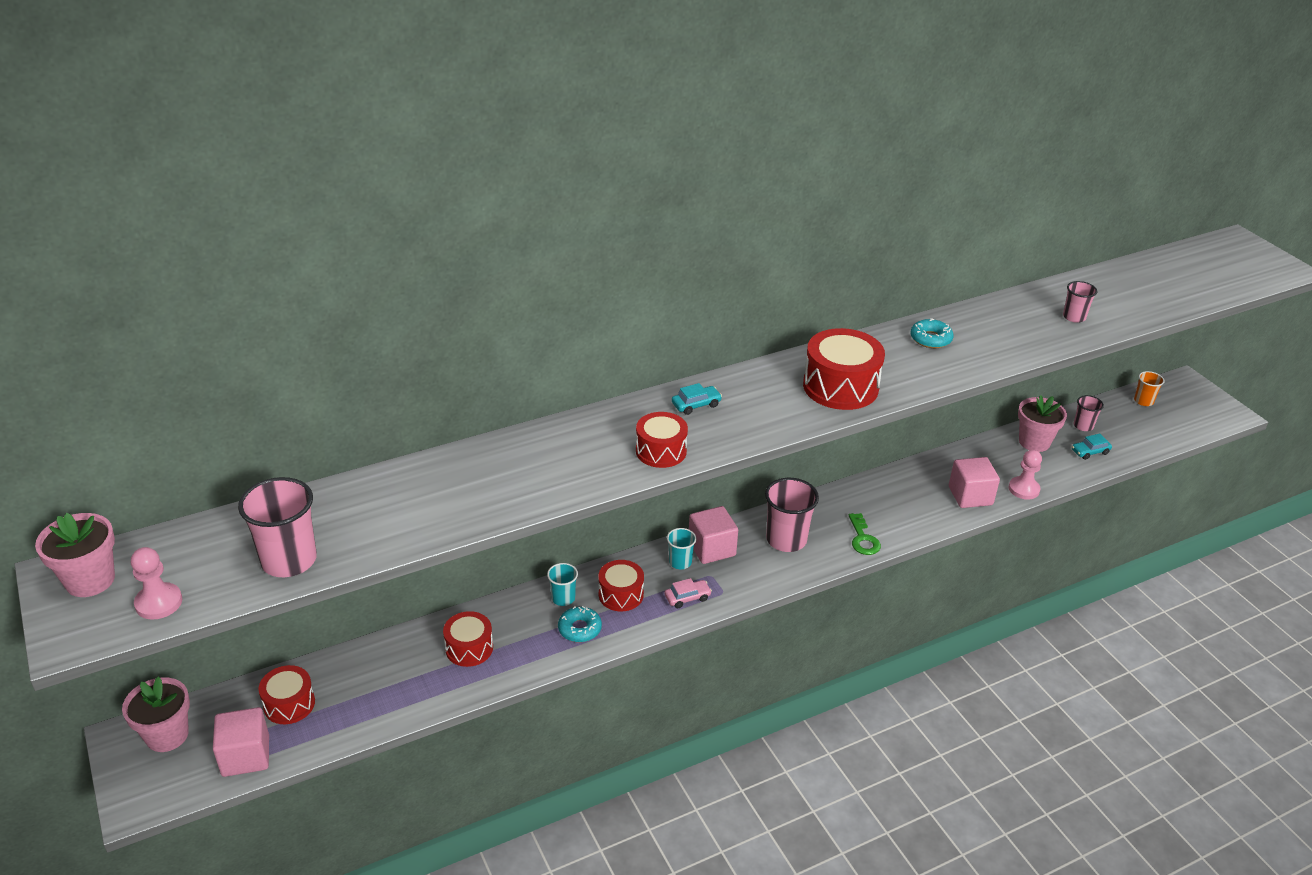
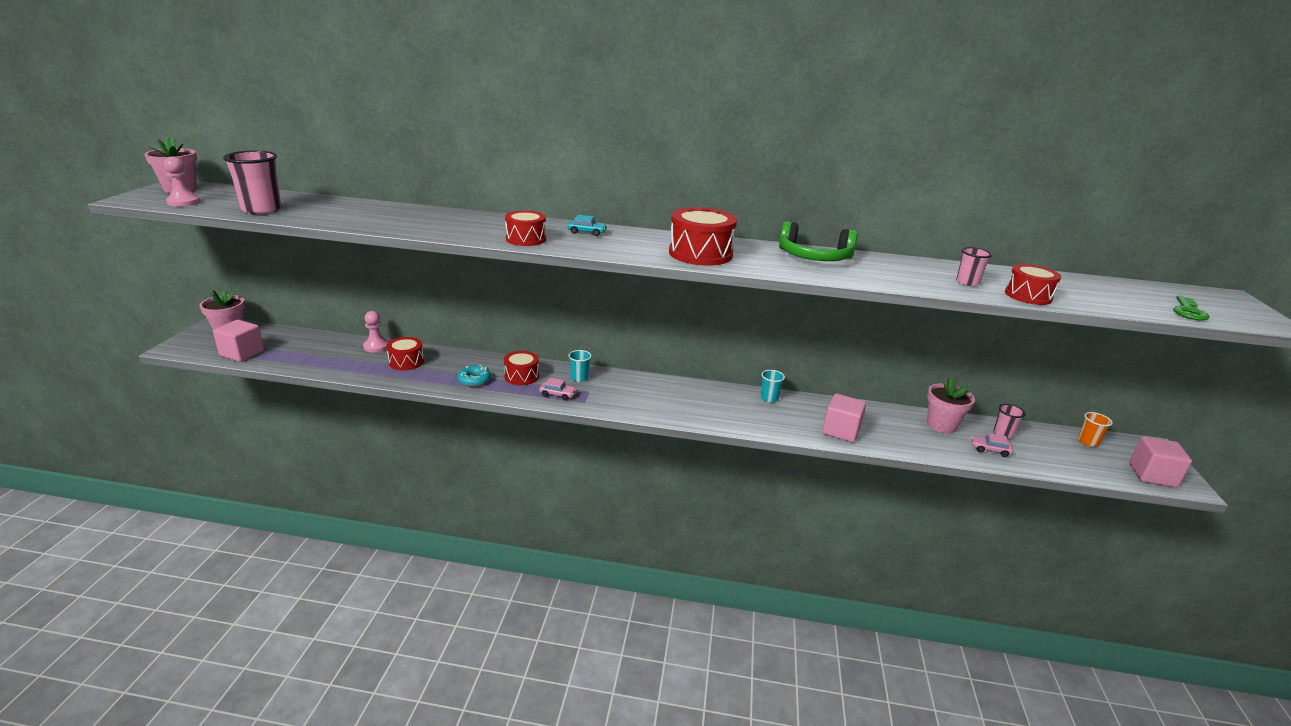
camera: 35 degrees right, 10 degrees down
(289, 704) = (293, 344): red drum -> red drum (1028, 296)
(563, 598) = (488, 364): turquoise cup -> turquoise cup (769, 398)
(711, 548) = (609, 380): pink cube -> pink cube (1152, 475)
(786, 539) = (664, 396): pink cup -> none
(863, 539) = (720, 418): green key -> green key (1188, 311)
(930, 339) = (814, 257): turquoise donut -> green headphones
(1023, 489) = (894, 446): pink pawn -> pink pawn (376, 346)
(1090, 452) = (990, 450): turquoise car -> pink car

